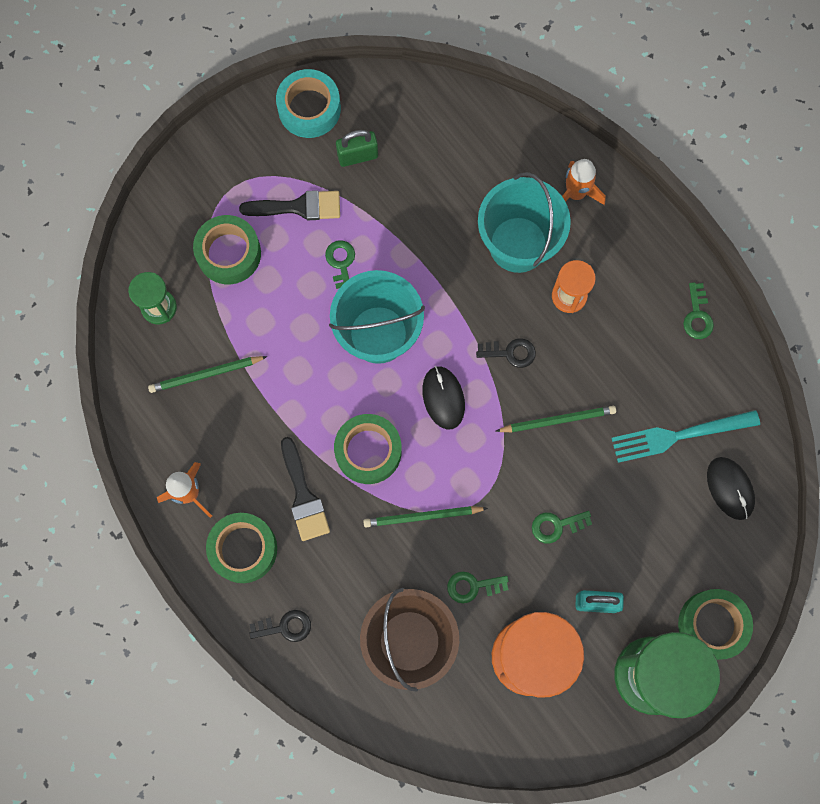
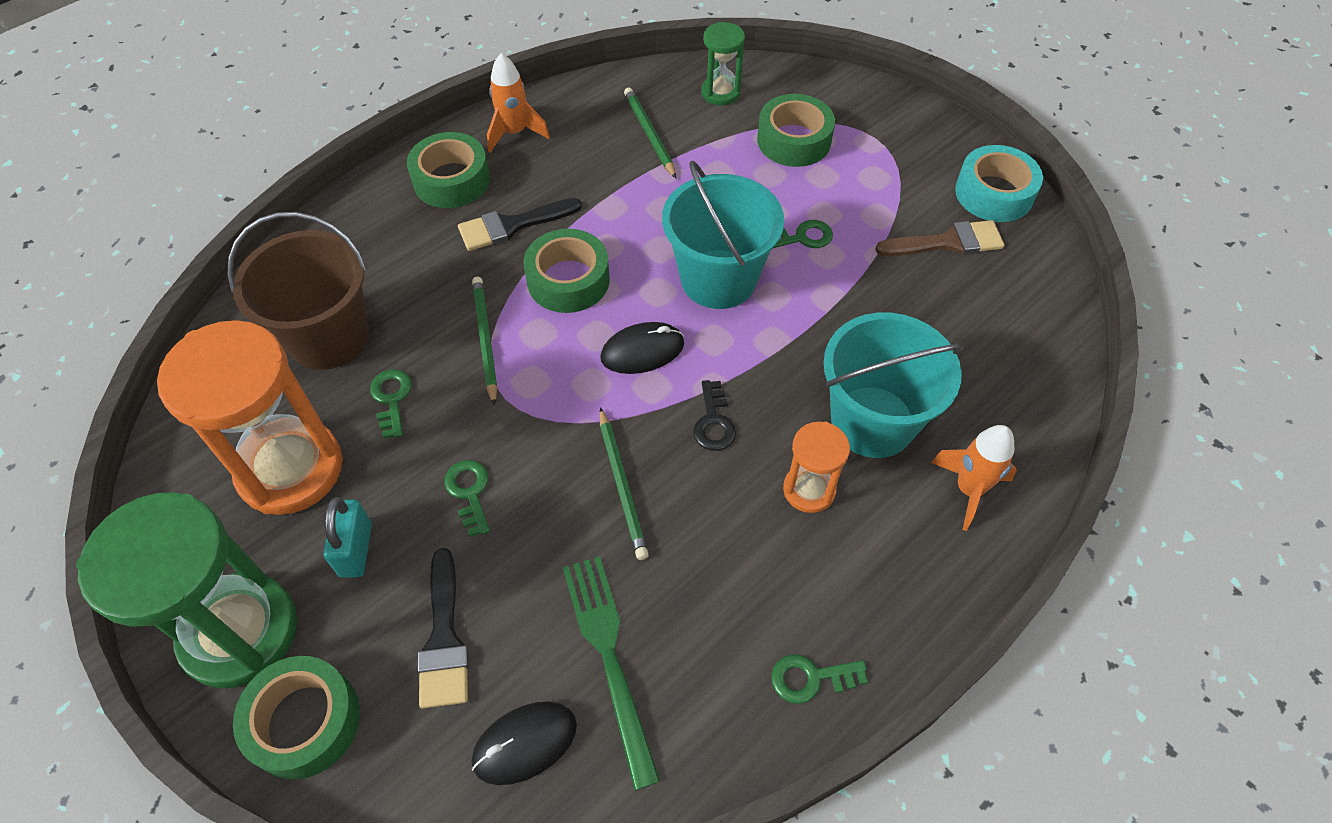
camera: 85 degrees right, 20 degrees down
(285, 627) = (360, 222): black key -> none
(298, 207) = (865, 193): black brush -> black brush (444, 639)
(357, 156) = (947, 242): green padlock -> brown brush
(678, 436) = (608, 655): turquoise fork -> green fork

